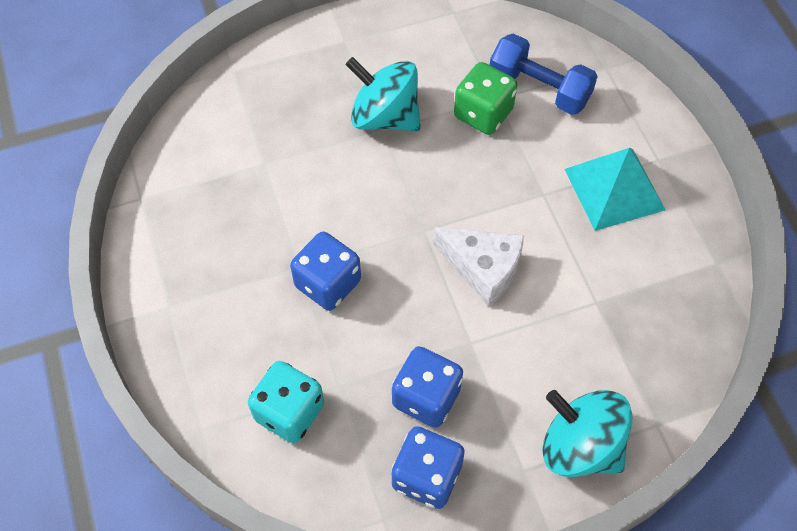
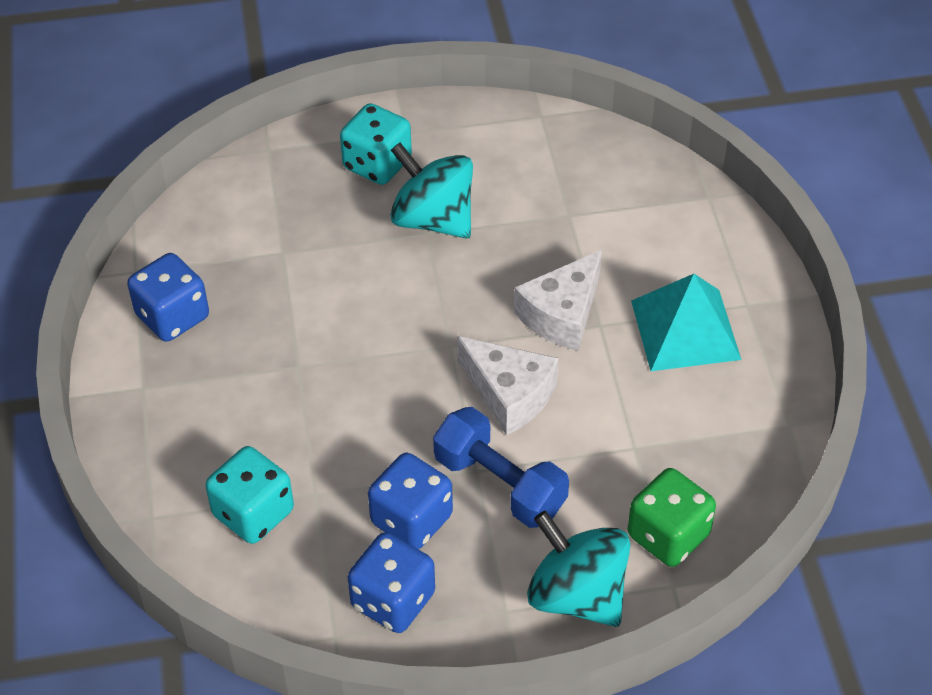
camera: 10 degrees right, 10 degrees down
(327, 72) = (377, 164): none -> turquoise dice
(328, 284) = (326, 387): blue dice -> blue dice (173, 316)
(483, 114) = (549, 229): green dice -> green dice (668, 535)
(510, 189) = (562, 314): none -> white cheese
(539, 88) = (622, 210): blue dumbbell -> blue dumbbell (500, 484)

